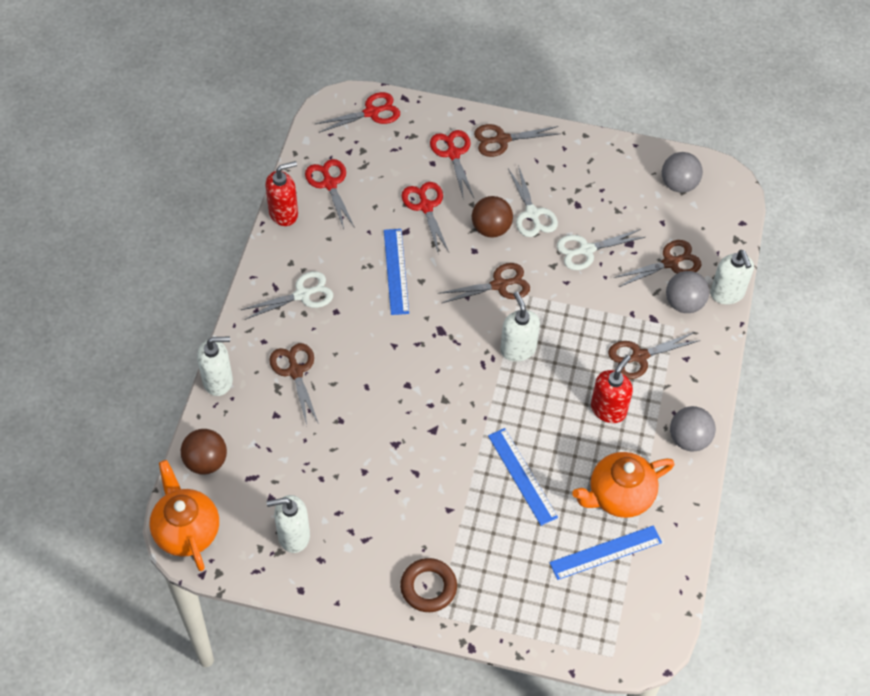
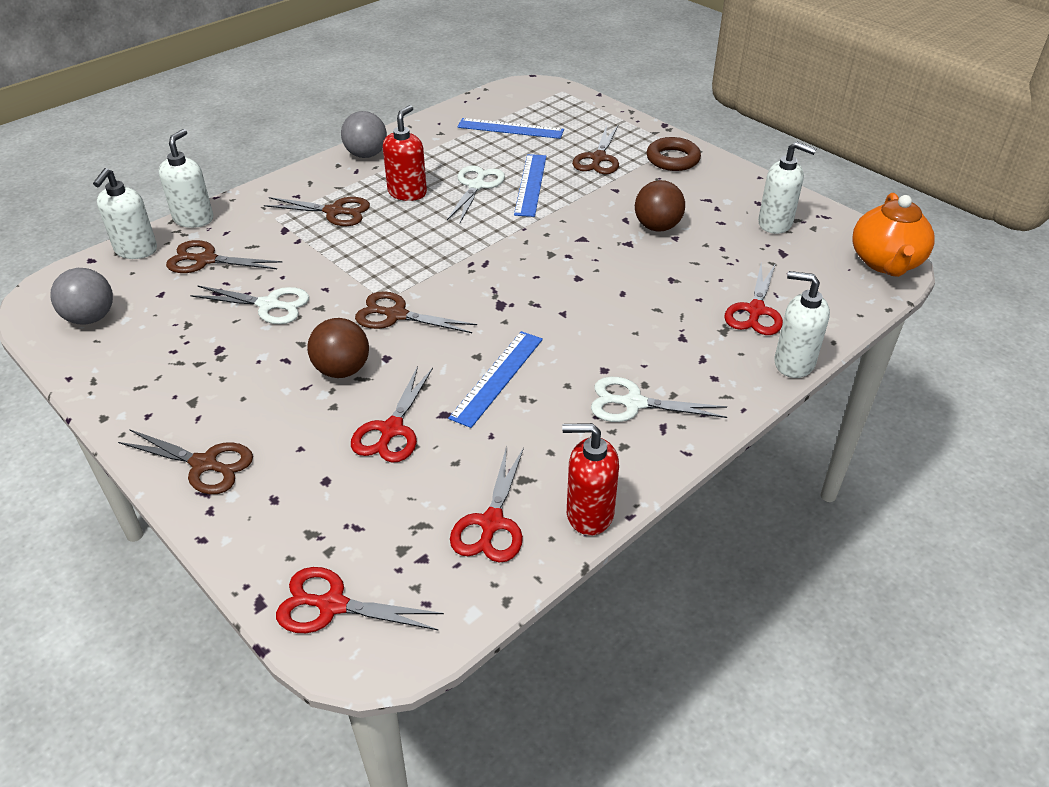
camera: 145 degrees left, 15 degrees down
(206, 461) = (841, 302): brown ball -> brown ball (657, 227)
(295, 371) = (693, 335): brown scissors -> brown scissors (598, 158)
(453, 154) = (286, 478): red scissors -> red scissors (755, 310)
(518, 349) = (438, 260): white soap dispenser -> white soap dispenser (136, 250)
(532, 214) = (279, 363): white scissors -> white scissors (476, 186)
(608, 409) = (407, 192): red soap dispenser -> red soap dispenser turned 135 degrees clockwise
(619, 496) = (463, 148): orange teapot -> none
(684, 303) = (241, 228): grey ball -> none

